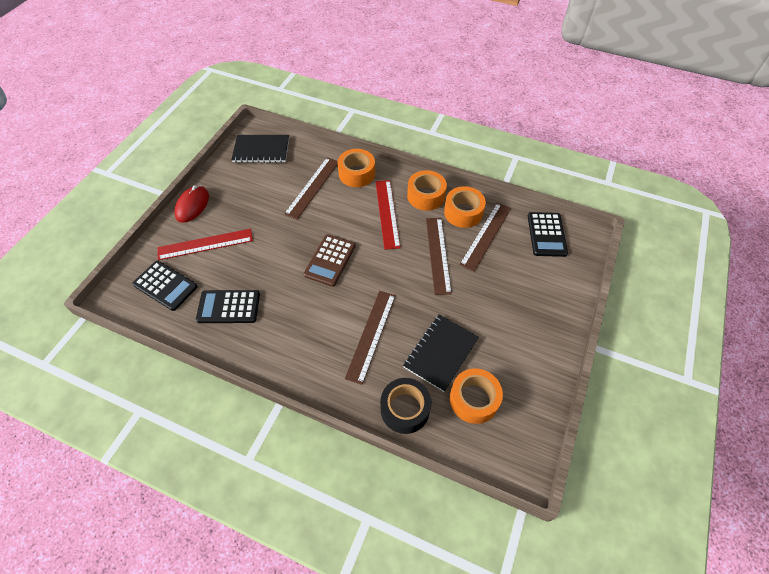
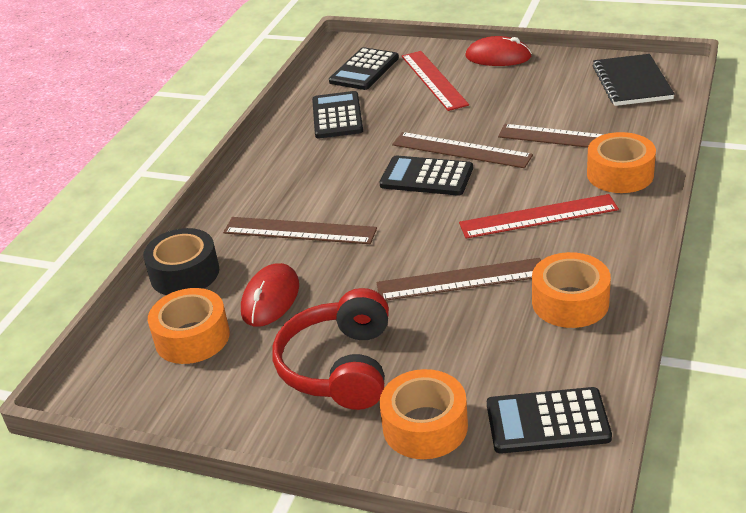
camera: 90 degrees right, 20 degrees down
(330, 260) = (426, 177): brown calculator -> black calculator
(426, 196) = (596, 254): orange tape -> orange tape (425, 426)
(440, 353) = (270, 298): black notebook -> red mouse
(486, 235) = (520, 334): brown ruler -> brown ruler (461, 150)
(505, 317) = (339, 367): none -> red headphones

